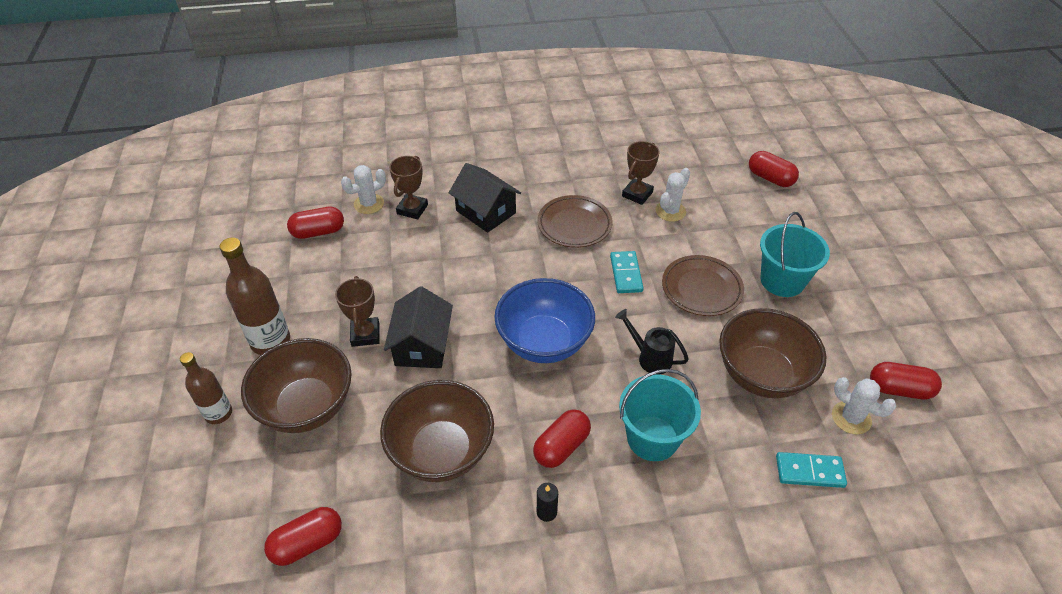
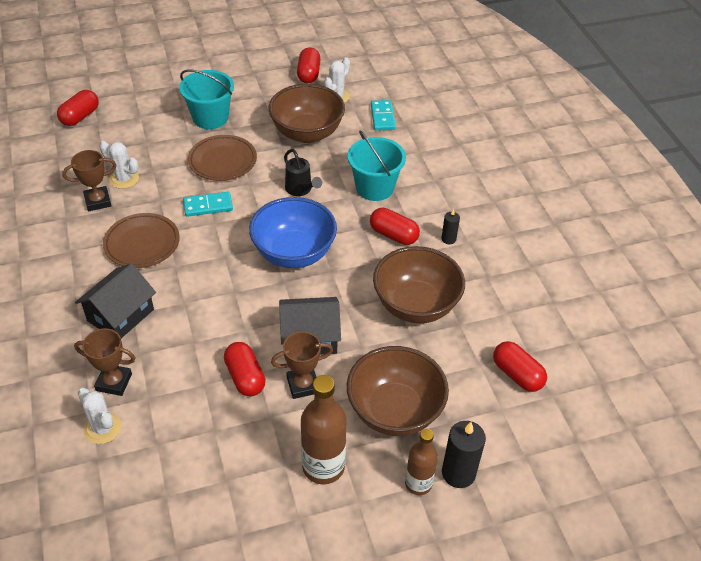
camera: 100 degrees left, 0 degrees up
(213, 451) = (458, 473): none -> black candle
(318, 232) = (153, 469): red capsule -> red capsule (245, 377)
(637, 194) = (98, 201): brown trophy -> brown trophy turned 45 degrees counterclockwise
(650, 358) = (300, 190): black watering can -> black watering can turned 60 degrees counterclockwise

